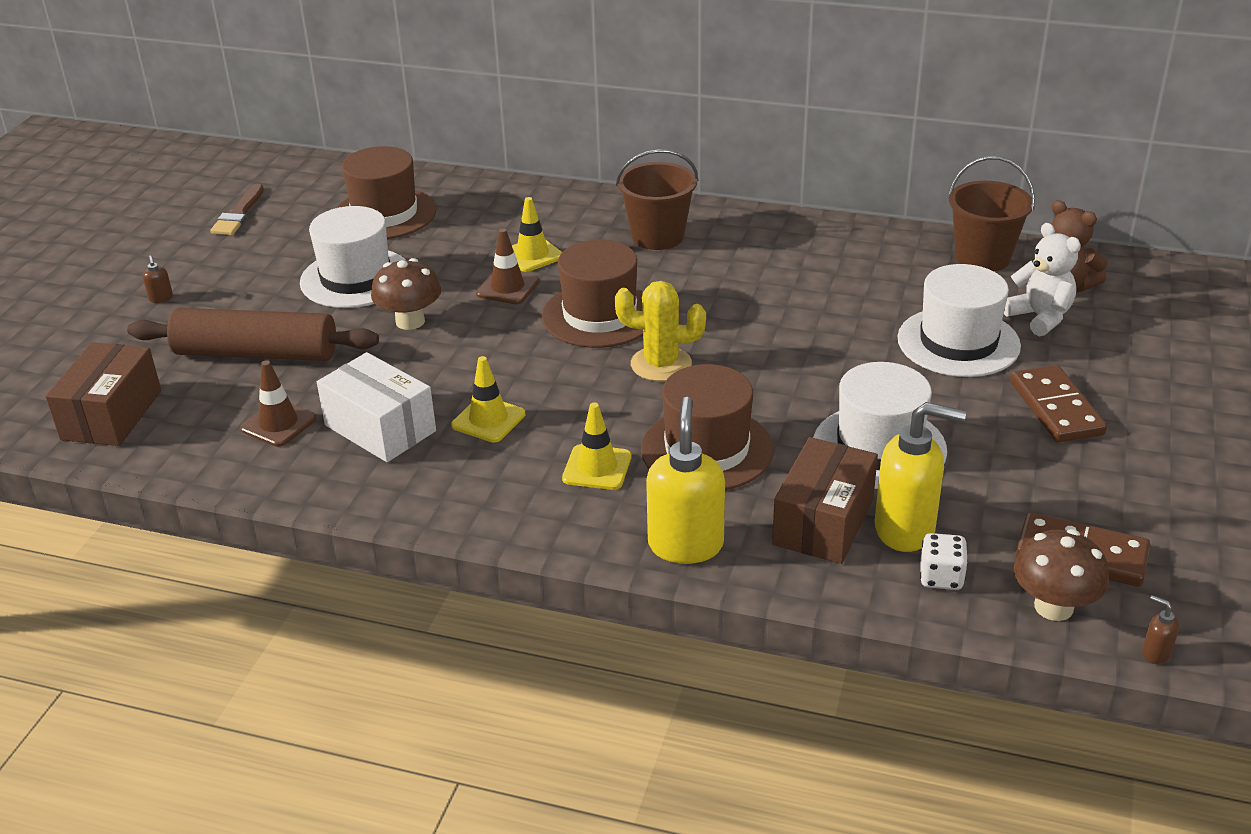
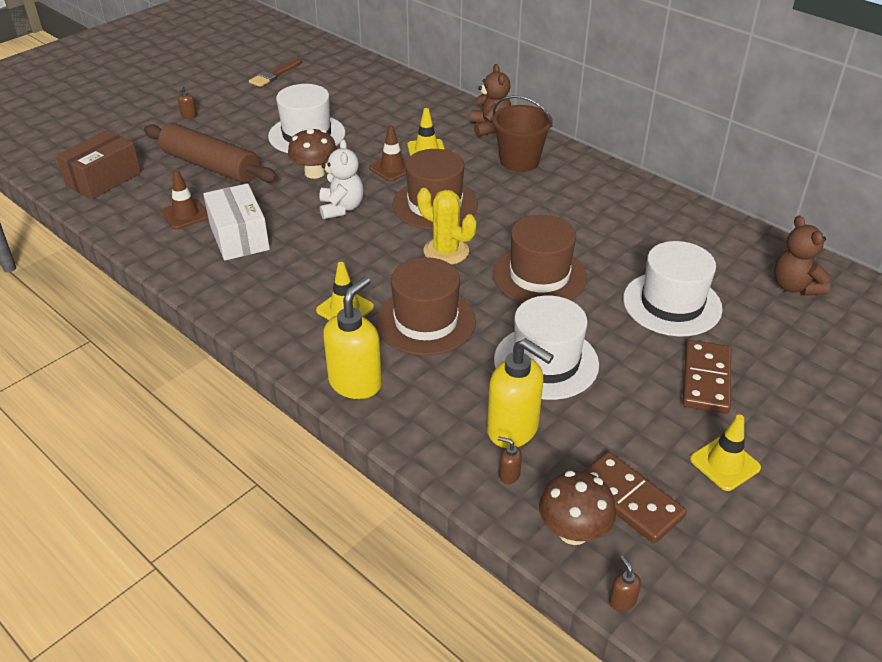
camera: 25 degrees right, 5 degrees up
(384, 214) = (359, 97): brown hat -> brown hat (539, 276)
(488, 420) = (306, 253): yellow traffic cone -> yellow traffic cone (724, 463)
(588, 206) = (490, 127): none -> brown teddy bear
(823, 522) = (460, 402): brown box -> none
(941, 577) = (509, 475): white dice -> brown soap dispenser
(982, 258) = (746, 245): brown bucket -> none
(1040, 317) = (753, 305): white teddy bear -> white teddy bear (341, 208)

